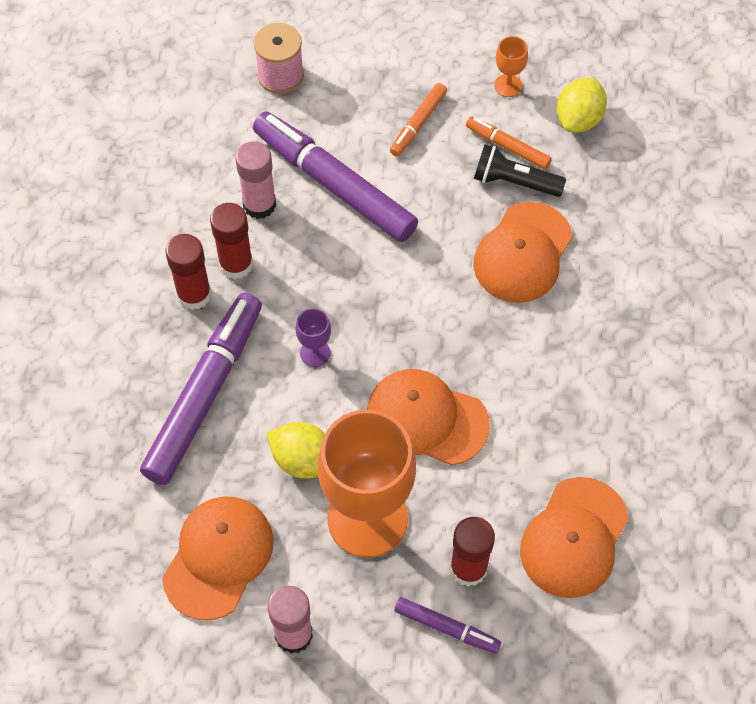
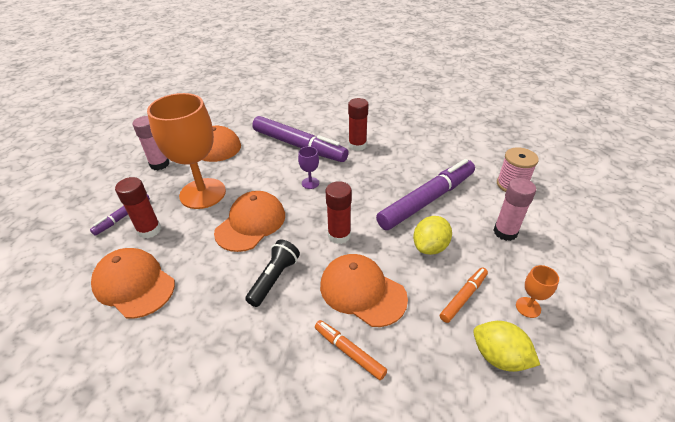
camera: 100 degrees right, 20 degrees down
(236, 264) = (373, 159): red glue stick -> red glue stick (339, 235)
(259, 204) = (413, 170): pink glue stick -> pink glue stick (505, 232)
(303, 460) = (248, 174): yellow lemon -> yellow lemon (430, 247)
(418, 124) = (480, 246): orange marker -> orange marker (349, 352)
(514, 182) = (429, 296): black flashlight -> black flashlight (274, 278)

